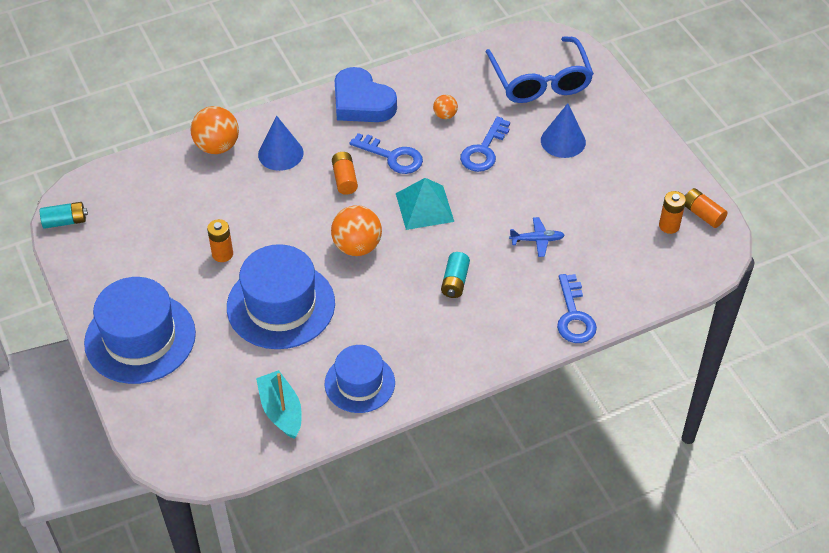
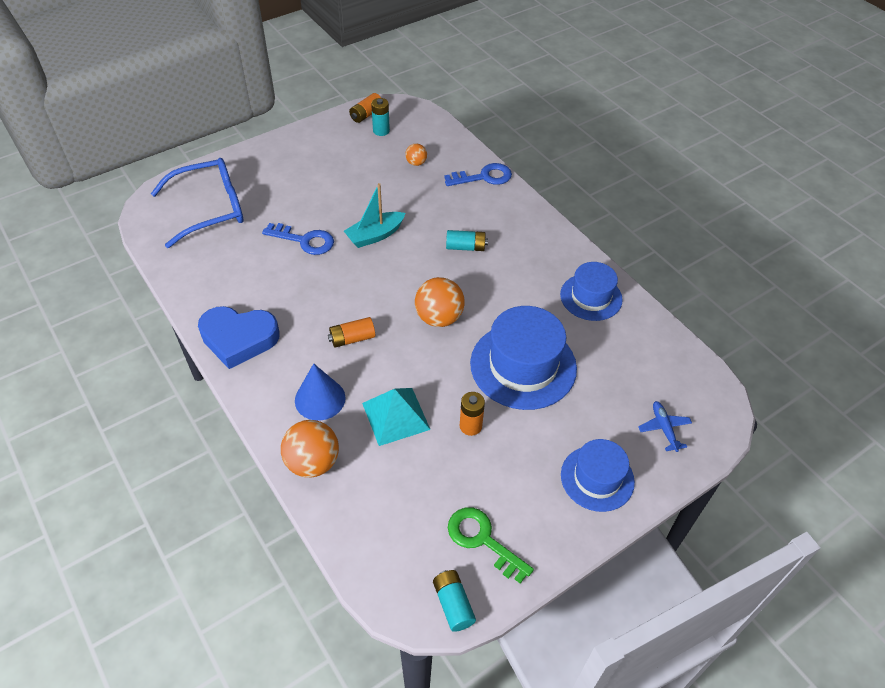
camera: 100 degrees left, 0 degrees up
(110, 247) = (482, 540): none -> green key
(140, 338) = (597, 478): blue hat -> blue hat, size x0.62
(281, 410) = (638, 346): turquoise boat -> turquoise boat (375, 235)
(362, 102) = (239, 339): blue heart -> blue heart turned 60 degrees clockwise
(392, 157) = (318, 305): blue key -> none
(424, 207) = (381, 275): turquoise pyramid -> turquoise pyramid (395, 416)
(445, 115) = (258, 271): orange ball -> orange ball (416, 163)
(537, 240) = (409, 201): blue plane -> blue plane (664, 428)
(563, 141) = (290, 191): blue cone -> none
(669, 226) = (381, 131): orange battery -> turquoise battery

